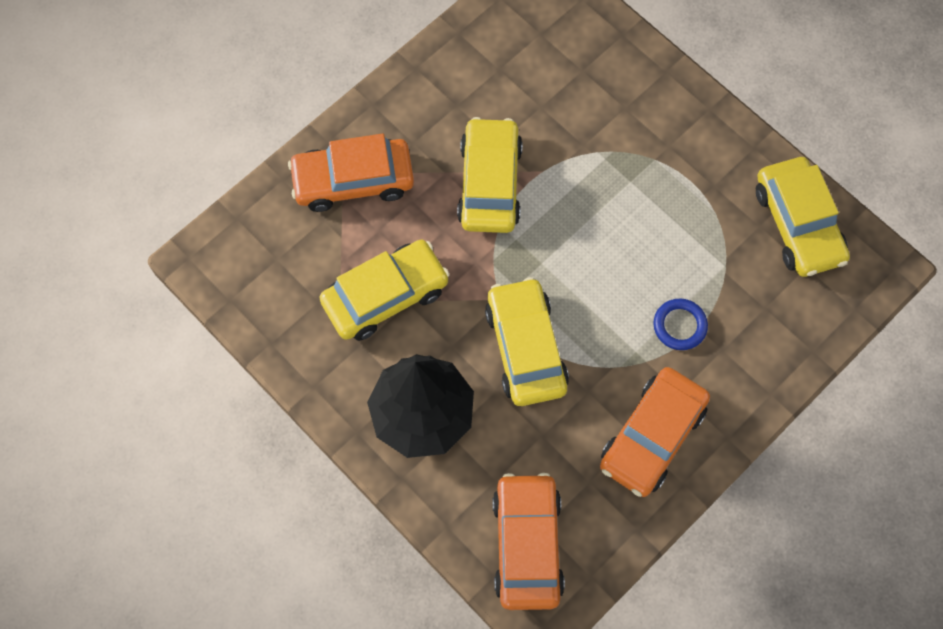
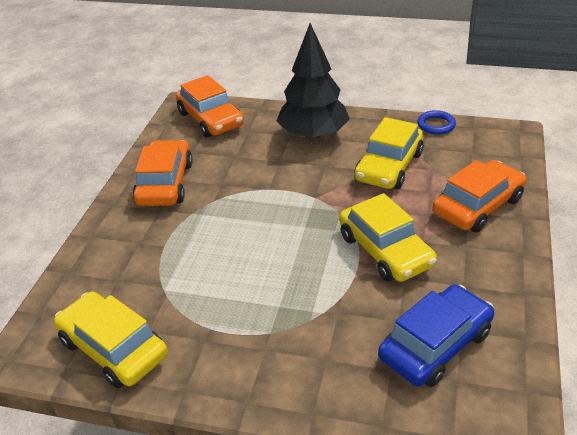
camera: 150 degrees right, 30 degrees down
(525, 348) = (278, 184): yellow car -> none
(531, 68) = (435, 345): none -> blue car
(679, 326) = (179, 240): blue ring -> blue ring (436, 125)

